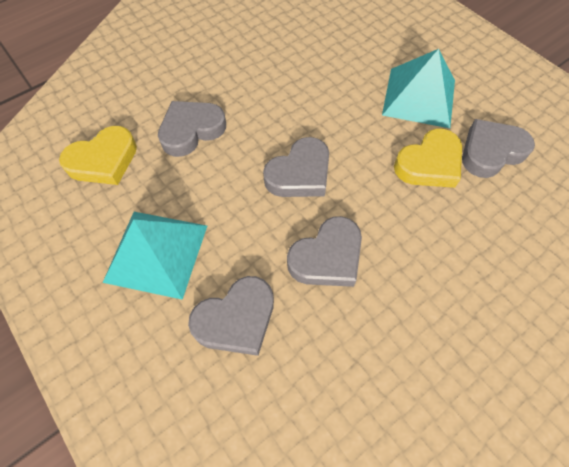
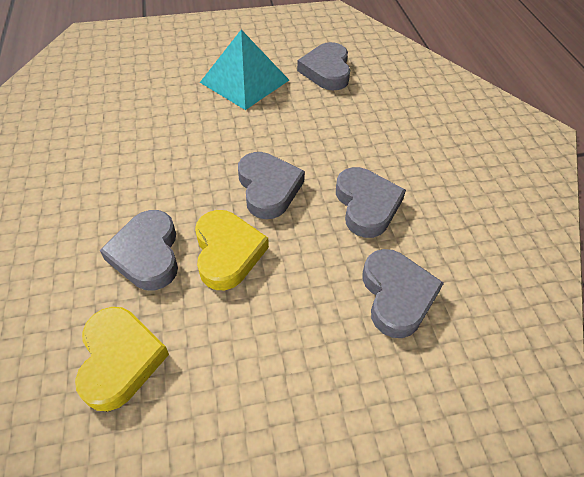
camera: 65 degrees left, 10 degrees down
(157, 253) = (287, 341): turquoise pyramid -> none
(429, 164) = (315, 106): yellow heart -> yellow heart (227, 252)

